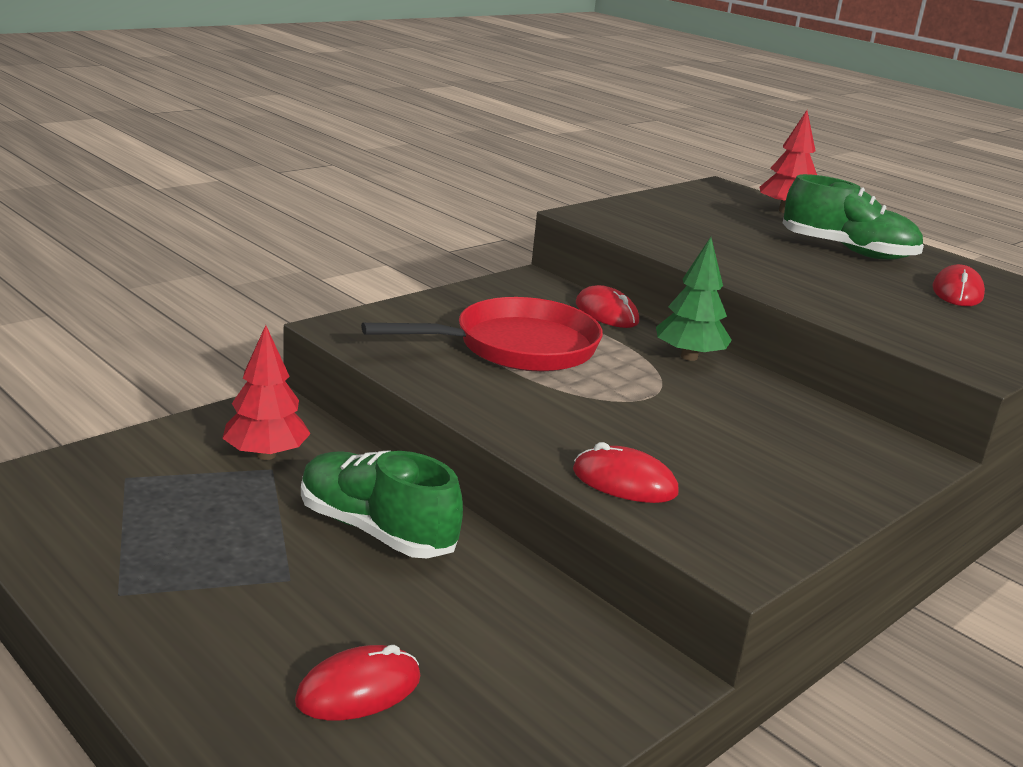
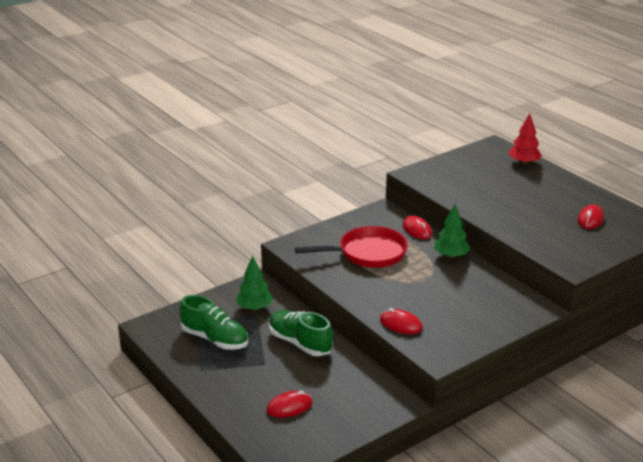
camera: 10 degrees right, 5 degrees up
(266, 455) = (254, 308): red tree -> green tree
(847, 251) = (545, 192): green shoe -> green shoe (215, 339)

